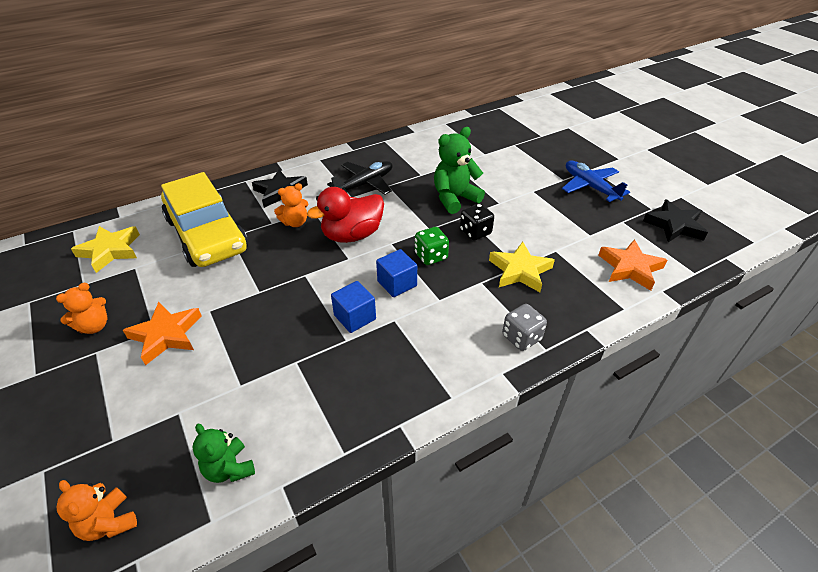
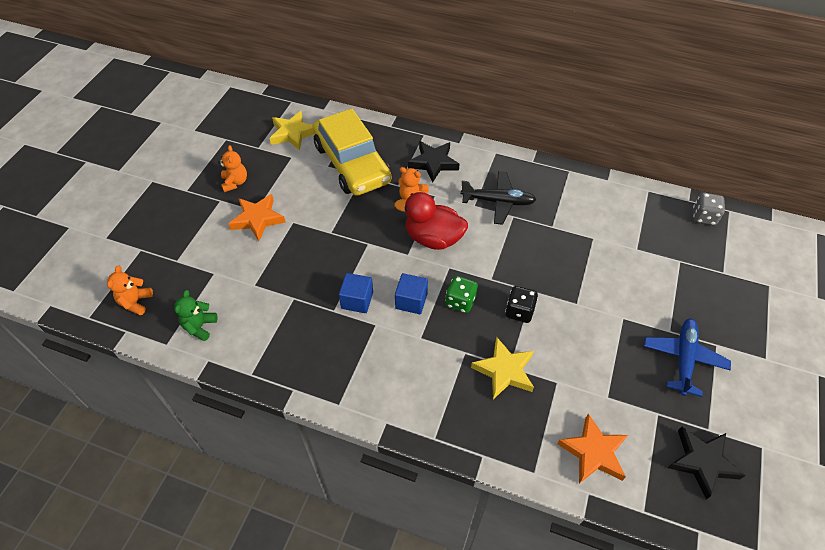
camera: 50 degrees right, 10 degrees up
(94, 326) = (235, 182): orange teddy bear -> orange teddy bear turned 105 degrees counterclockwise
(207, 234) = (352, 163): yellow car -> yellow car turned 45 degrees counterclockwise
(454, 198) = (547, 270): green teddy bear -> none
(521, 337) = (431, 415): grey dice -> grey dice (703, 217)

